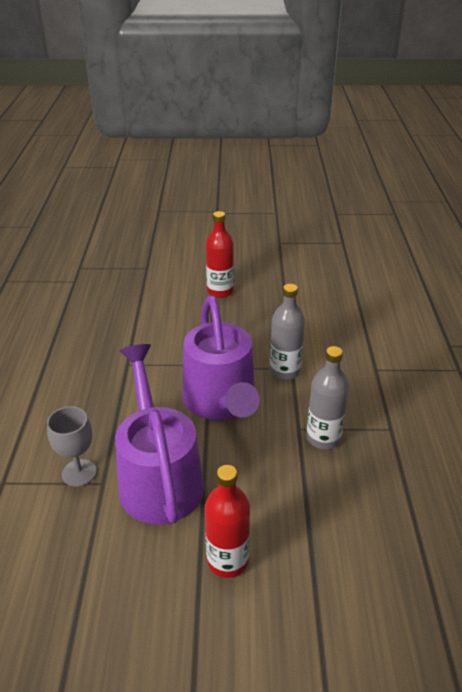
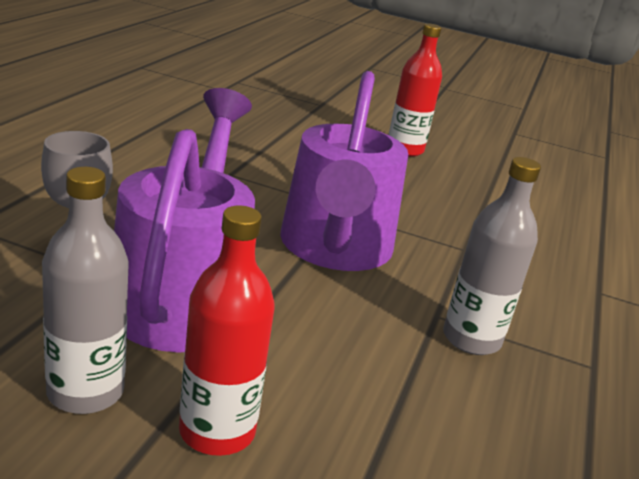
camera: 15 degrees right, 10 degrees down
(285, 371) = (451, 248): grey bottle -> grey bottle (85, 392)

